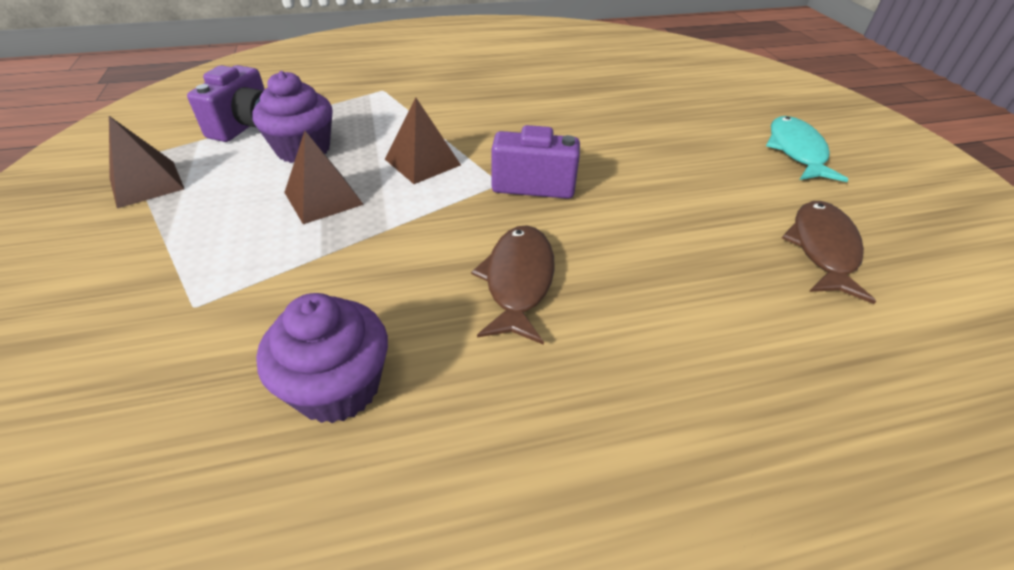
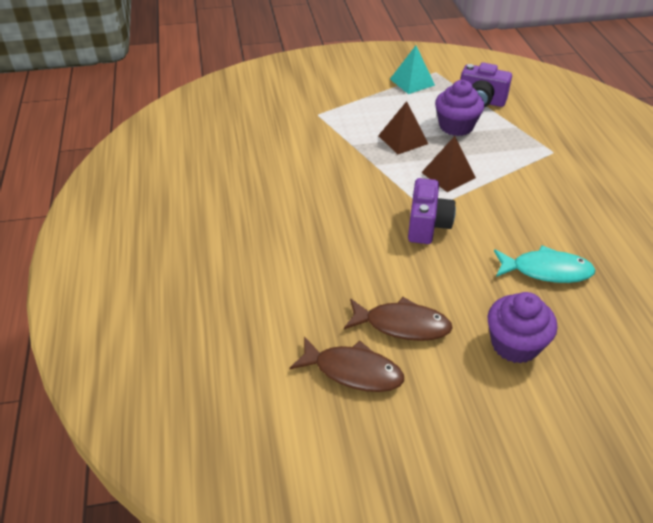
camera: 95 degrees right, 0 degrees up
(146, 183) = (412, 82): brown pyramid -> turquoise pyramid
(337, 387) = (265, 158): purple cupcake -> purple cupcake (515, 344)
(518, 281) = (327, 213): brown fish -> brown fish (402, 325)
(796, 151) = (505, 411): turquoise fish -> turquoise fish (546, 270)

